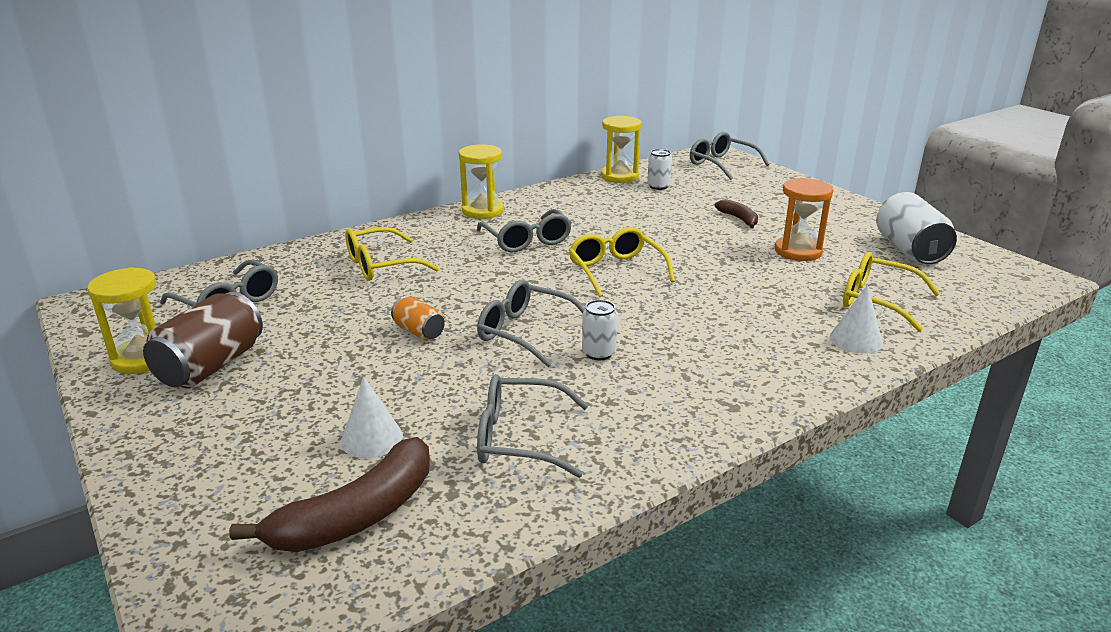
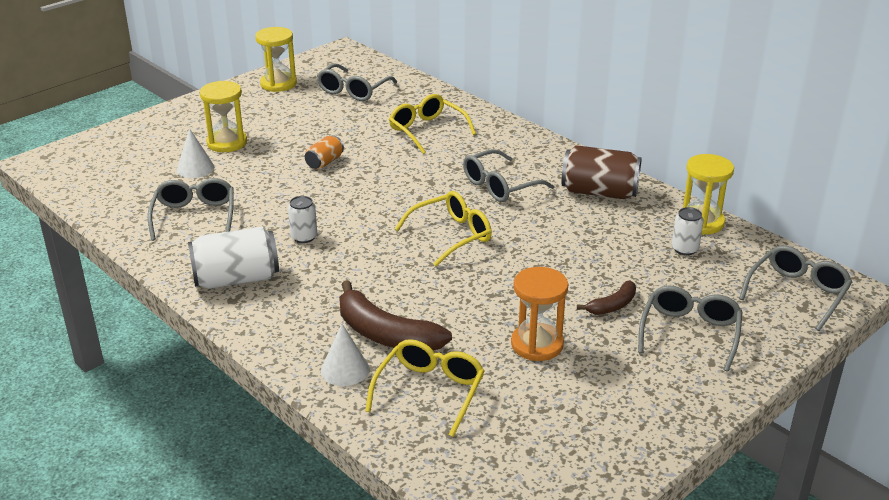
camera: 80 degrees right, 5 degrees up
(211, 366) = (271, 105): brown can -> brown can (599, 192)
(356, 515) = (126, 176): brown banana -> brown banana (385, 334)
(483, 211) = (558, 157): yellow hourglass -> yellow hourglass (227, 143)
(525, 332) = (331, 203): grey glasses -> grey glasses (690, 333)
(909, 250) = (573, 432): white can -> white can (236, 279)

